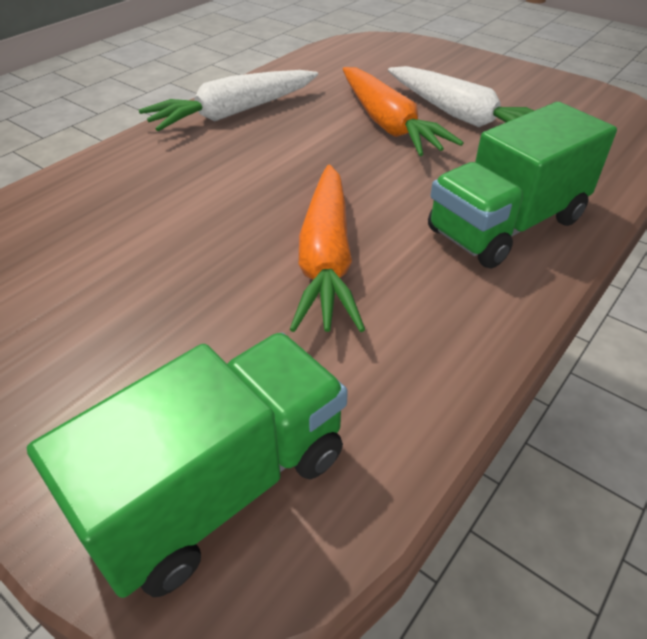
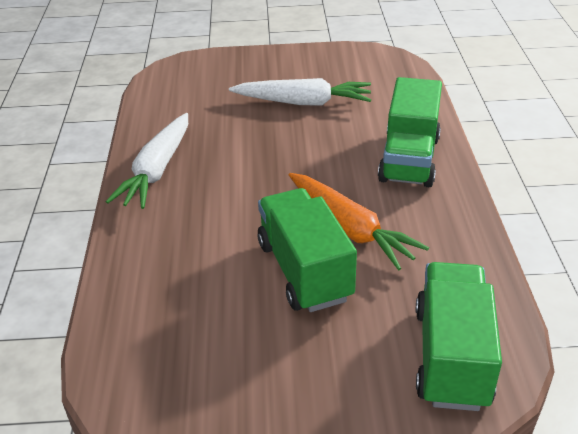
camera: 40 degrees left, 5 degrees down
(216, 272) = (304, 271): none -> green truck
(388, 124) = (269, 129): orange carrot -> none

